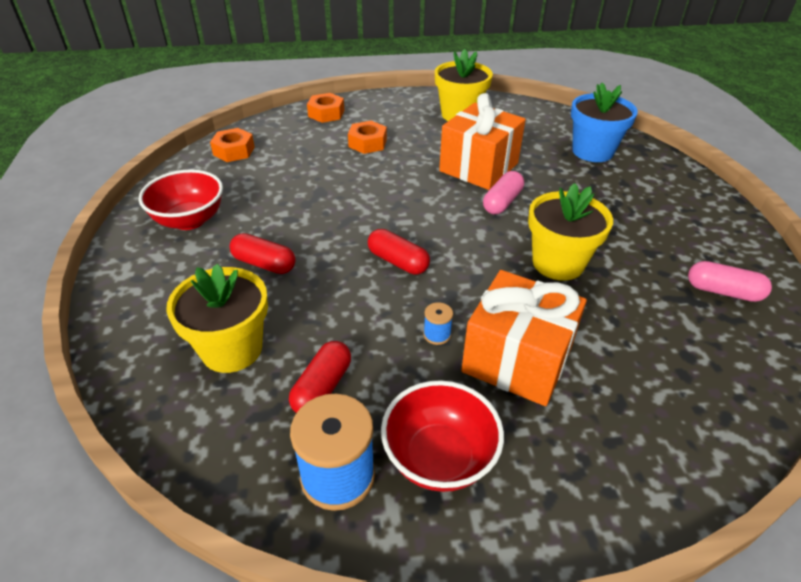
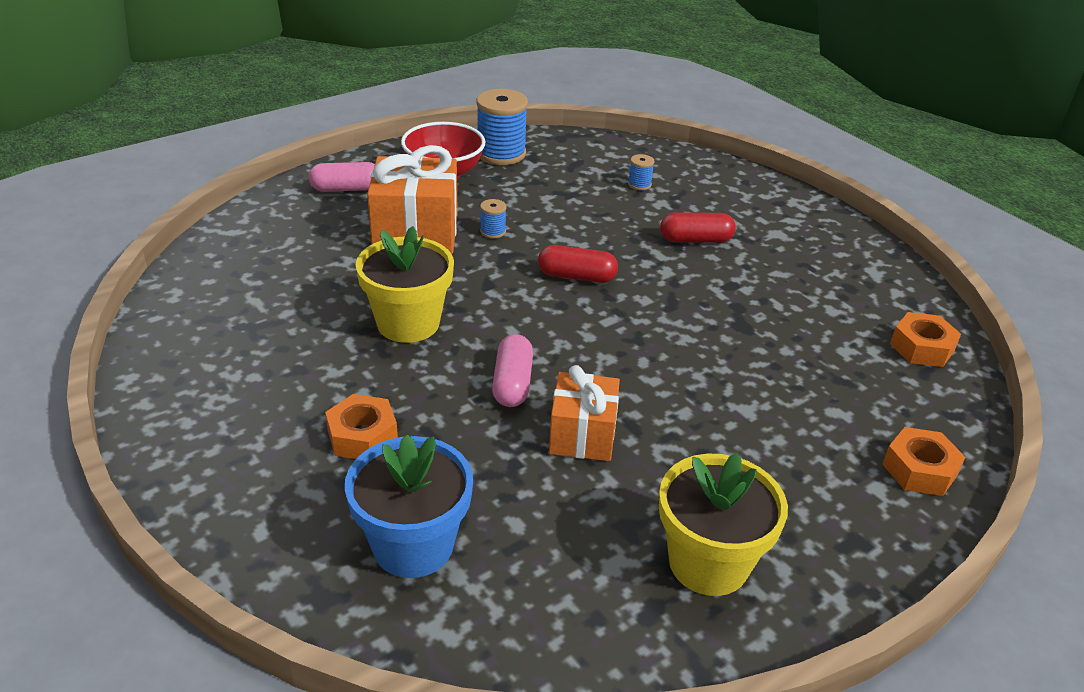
camera: 150 degrees right, 5 degrees down
(189, 220) = (820, 254): red bowl -> none
(232, 349) = (639, 184): yellow flower pot -> blue spool
(322, 387) = (551, 183): red capsule -> none
(367, 143) = (780, 425): orange nut -> orange nut (362, 436)
(479, 167) = (582, 435): orange gift -> orange gift, size x0.64
(723, 291) = (212, 345): pink capsule -> pink capsule (346, 189)

